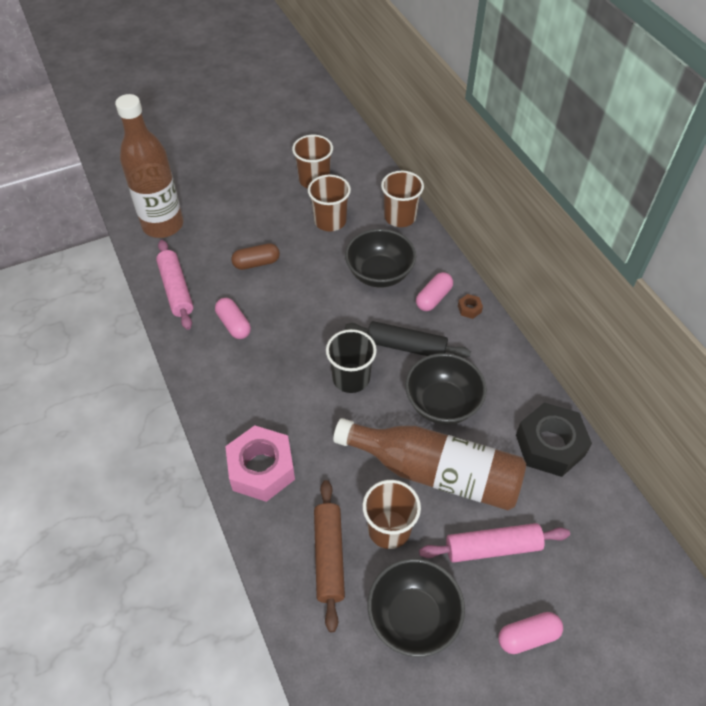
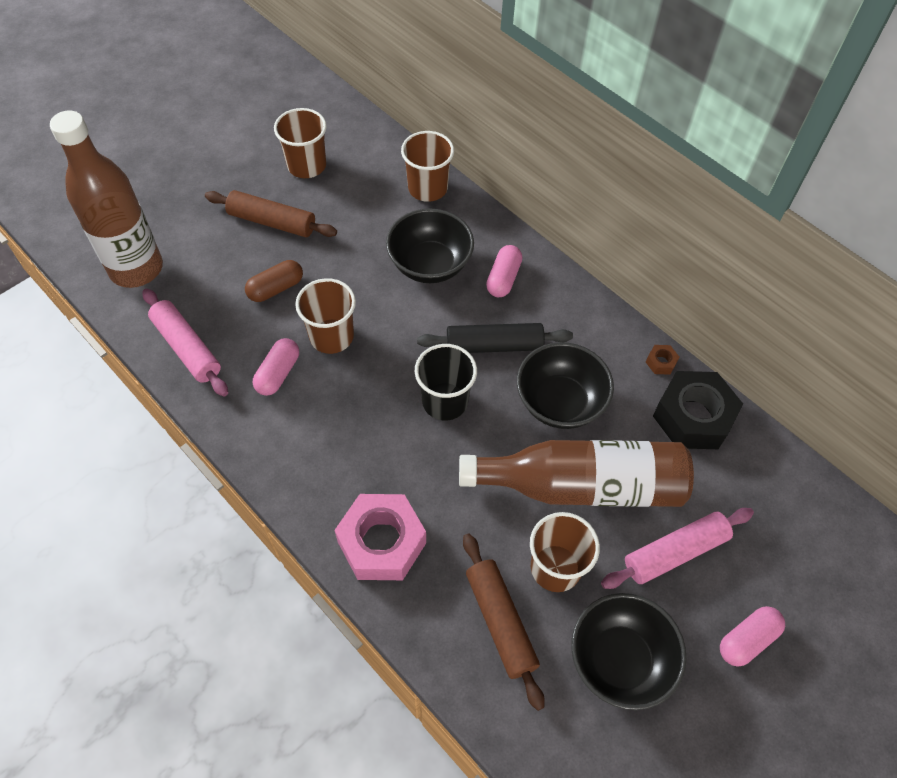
camera: 20 degrees left, 5 degrees up
(234, 324) = (278, 373): pink capsule -> pink capsule turned 75 degrees clockwise
(272, 215) = (272, 222): none -> brown rolling pin
(330, 221) = (346, 213): brown cup -> brown cup (331, 336)
(469, 309) = (548, 281): brown nut -> brown nut (661, 362)

